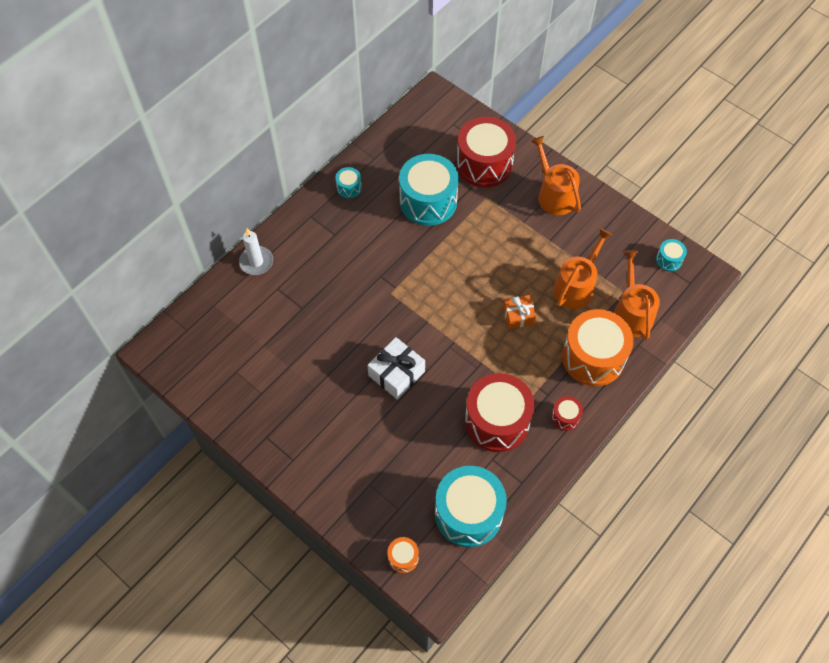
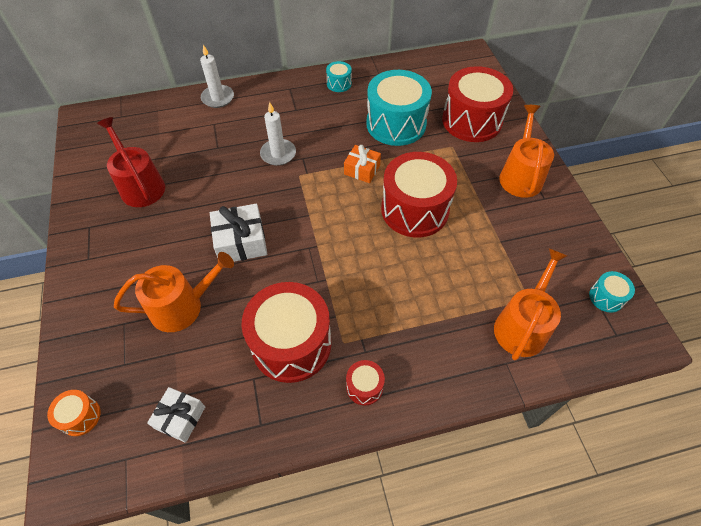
camera: 35 degrees right, 5 degrees down
(272, 379) = (140, 185): none -> red watering can
(357, 284) = (278, 154): none -> white candle
(468, 513) = (180, 418): turquoise drum -> white gift
(500, 269) = (414, 209): none -> red drum
(518, 315) = (398, 258): orange gift -> orange gift (362, 170)
(576, 286) = (480, 266): orange watering can -> orange watering can (182, 306)
(593, 357) = (444, 344): orange drum -> none

